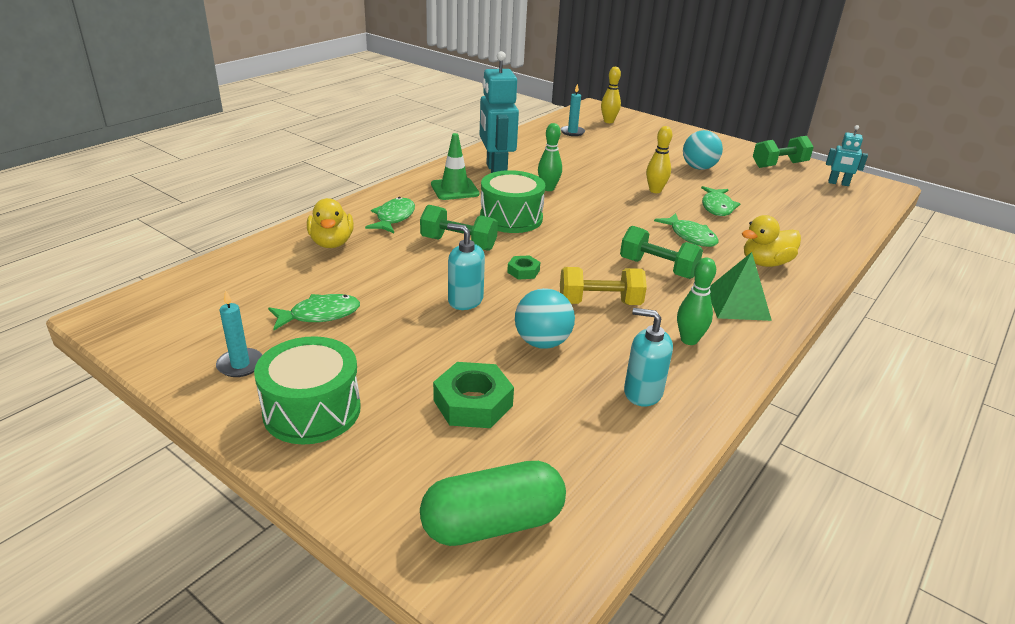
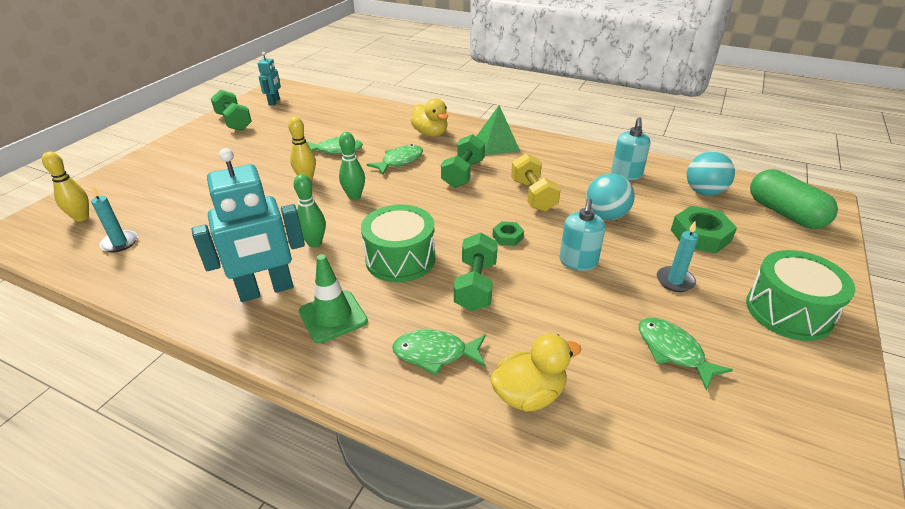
camera: 100 degrees left, 5 degrees up
(240, 365) = (790, 381): turquoise candle -> turquoise candle (675, 281)
(689, 340) = (555, 160): green bowling pin -> green bowling pin (354, 196)
(698, 168) = (244, 158): turquoise ball -> turquoise ball (704, 192)

